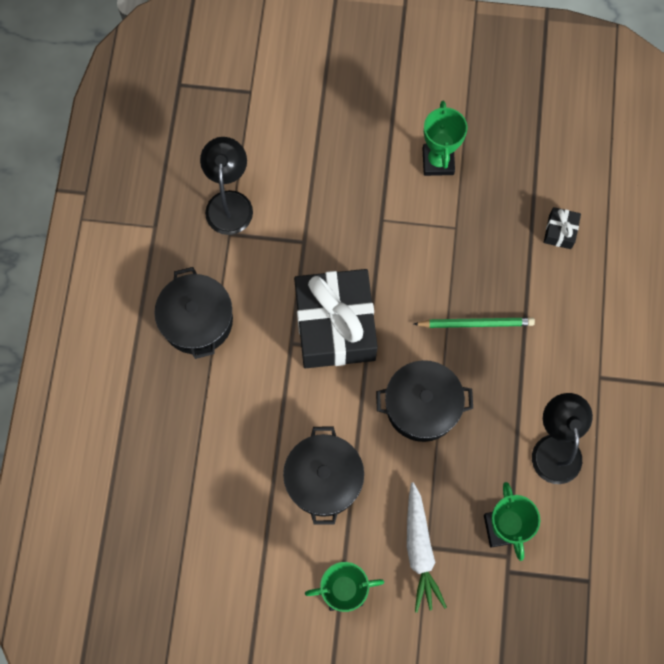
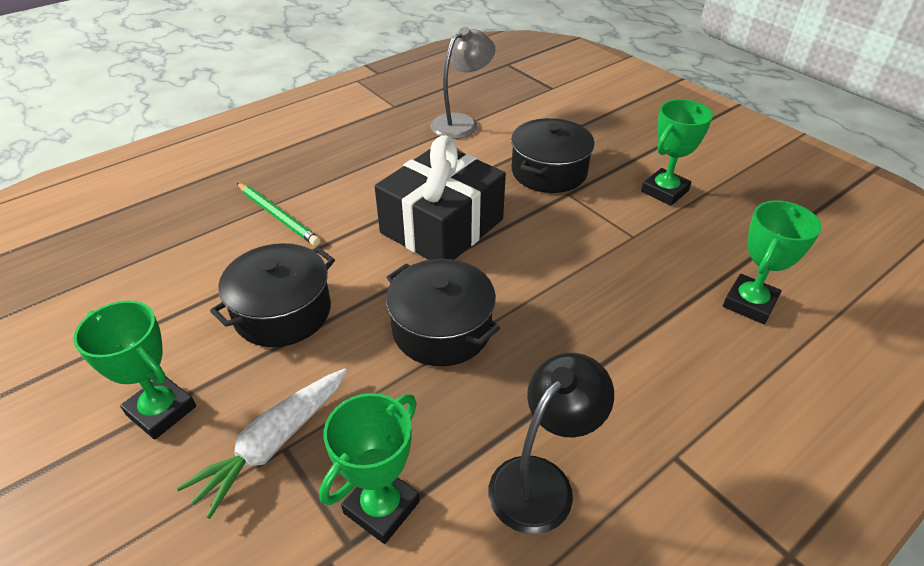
camera: 45 degrees right, 30 degrees down
(197, 320) = (348, 160): black pot -> black pot (549, 172)
(229, 202) = (461, 123): black lamp -> grey lamp
(476, 323) = (574, 309): green pencil -> green pencil (278, 216)
(560, 231) = (749, 303): black gift -> green trophy

